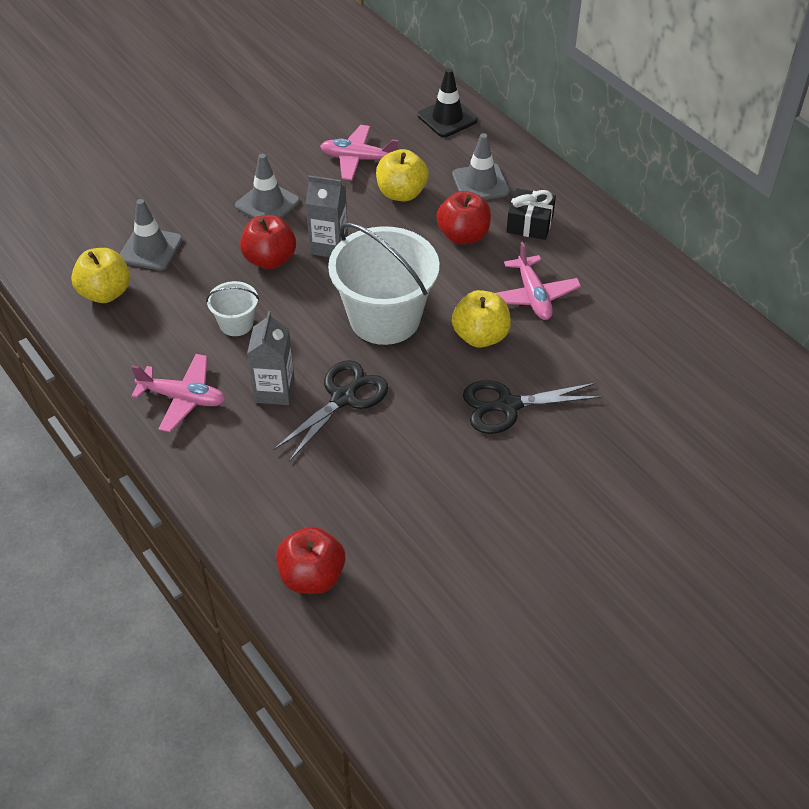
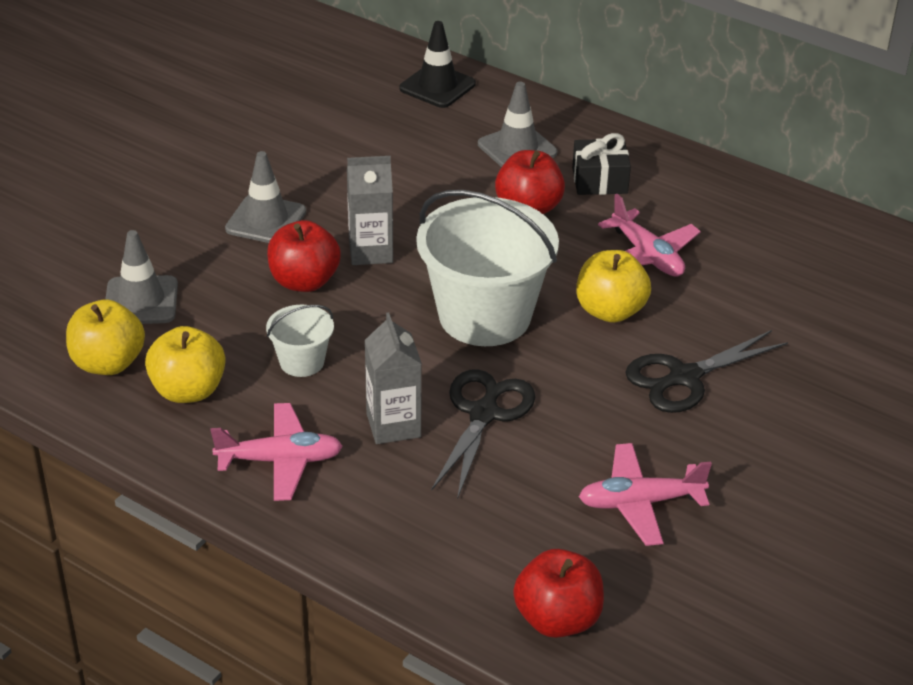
camera: 20 degrees left, 10 degrees down
(358, 159) = (353, 150): pink plane -> pink plane (640, 503)
(401, 193) = (428, 177): yellow apple -> yellow apple (188, 390)

